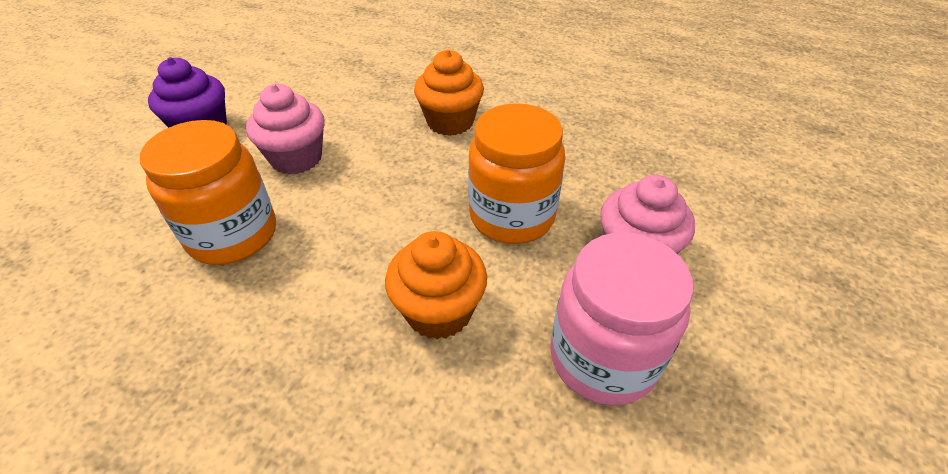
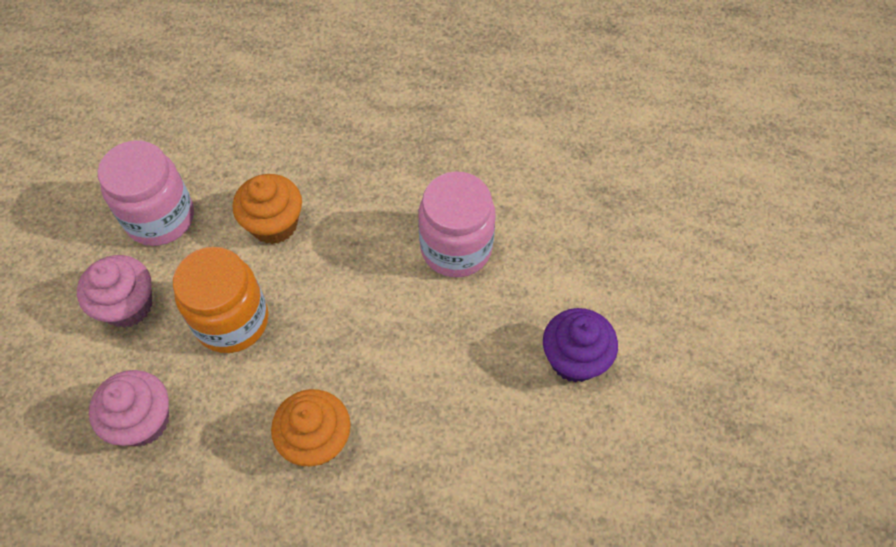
camera: 165 degrees right, 15 degrees up
(233, 235) = (456, 248): orange jar -> pink jar
(296, 158) = (454, 343): pink cupcake -> pink cupcake (143, 421)

